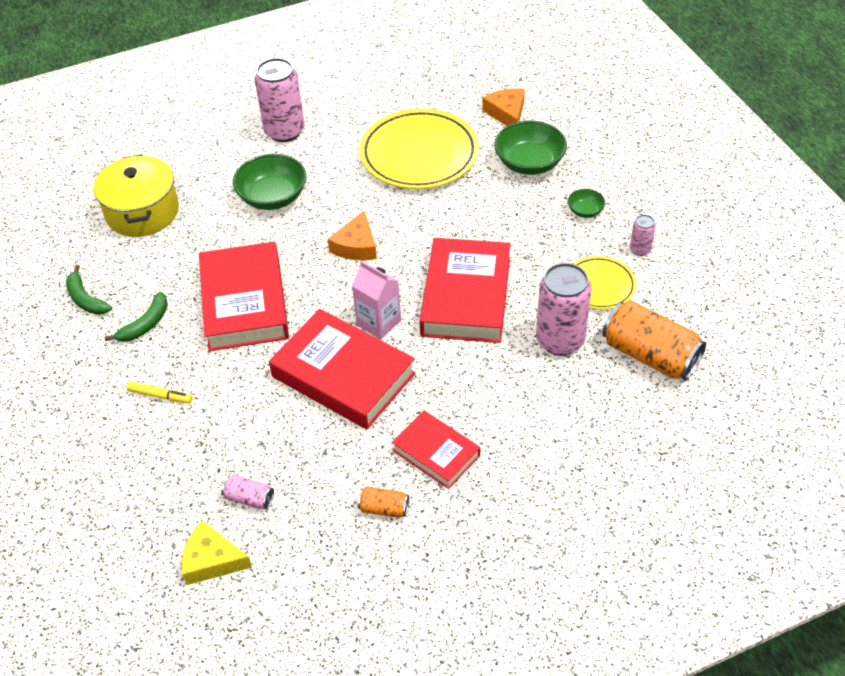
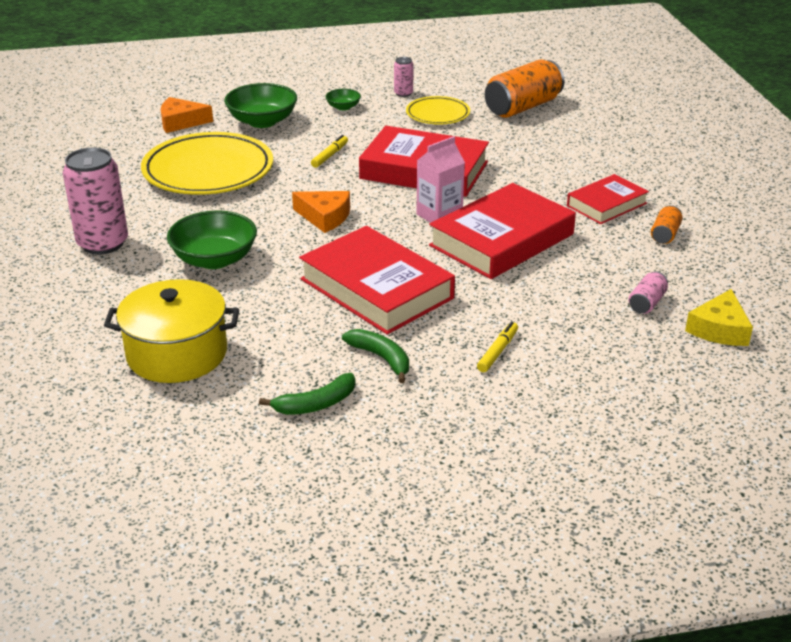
camera: 80 degrees left, 15 degrees down
(245, 302) = (376, 288): red book -> red book turned 45 degrees clockwise
(474, 224) = (330, 156): none -> yellow marker
(560, 340) = (494, 138): pink can -> none

